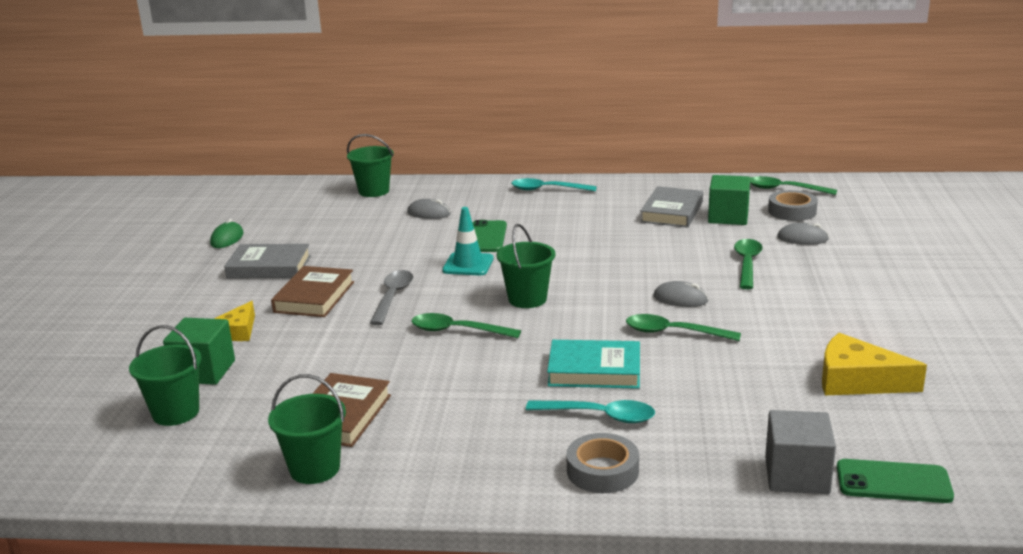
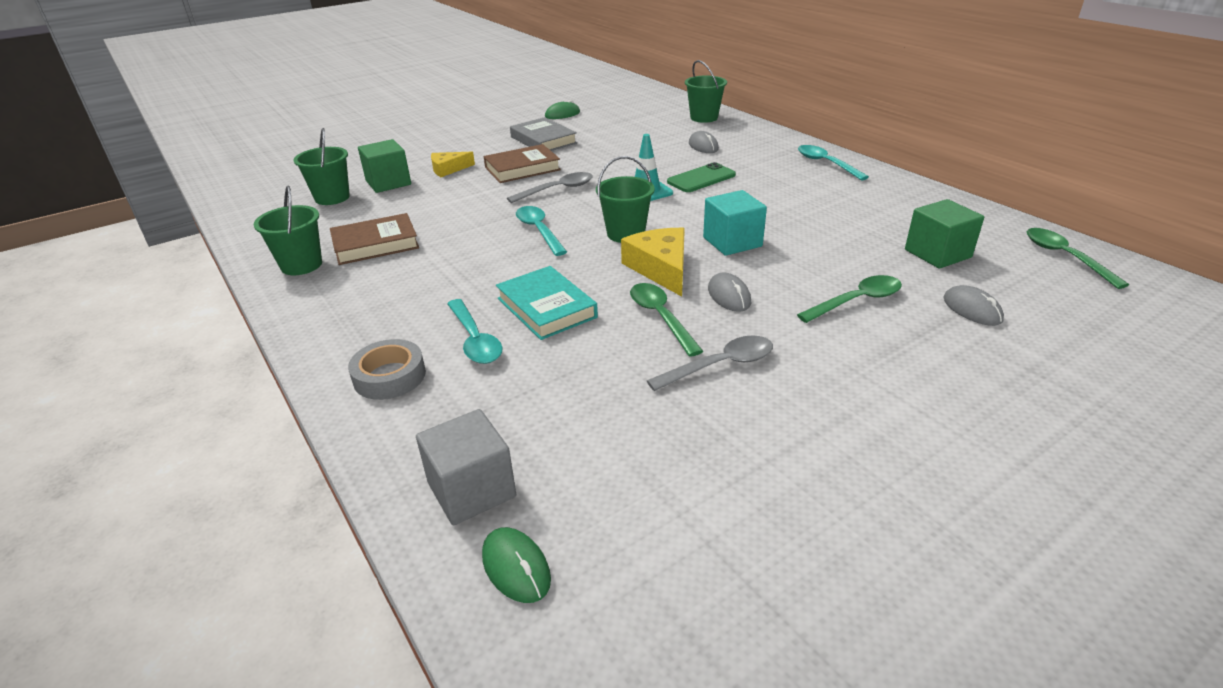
camera: 50 degrees right, 10 degrees up
(457, 331) = (539, 231): green spoon -> turquoise spoon
(608, 268) = (732, 242): none -> turquoise cube
(672, 212) = (891, 225): grey book -> none
(761, 336) = (720, 365): none -> grey spoon
(792, 211) = (1022, 280): grey tape -> none
(857, 380) = (706, 461): yellow cheese -> yellow cheese (661, 268)
(893, 482) = (516, 567): green phone -> green mouse

